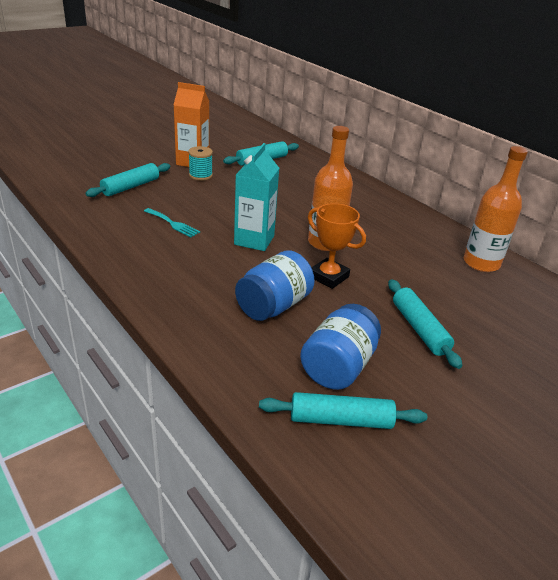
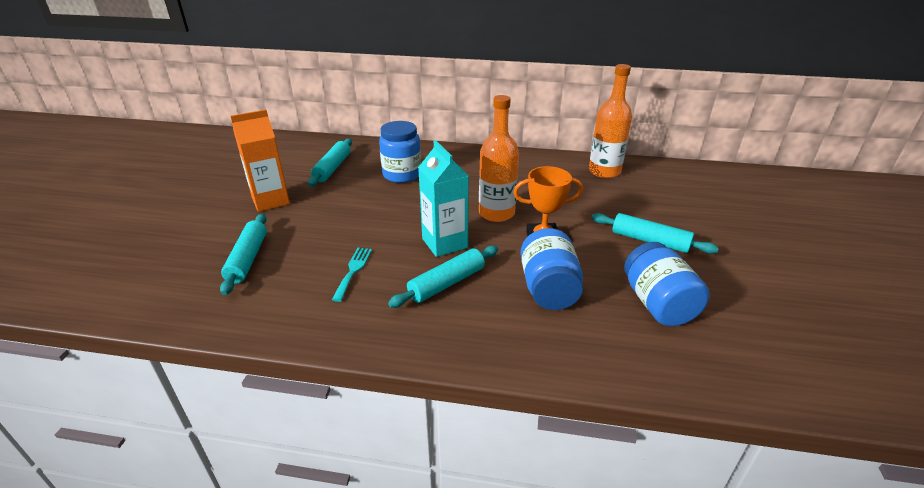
camera: 40 degrees left, 0 degrees up
(173, 224) = (353, 271): turquoise fork -> turquoise fork turned 75 degrees counterclockwise
(200, 175) = (300, 210): turquoise spool -> none
(301, 185) = (402, 175): none -> blue jar
(341, 420) = (720, 341): turquoise rolling pin -> turquoise rolling pin (447, 283)

